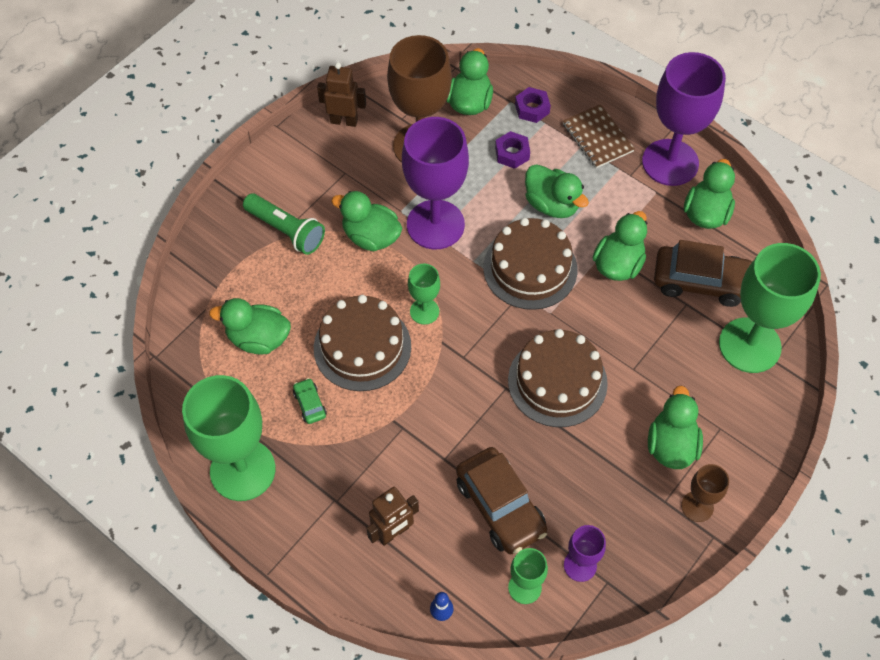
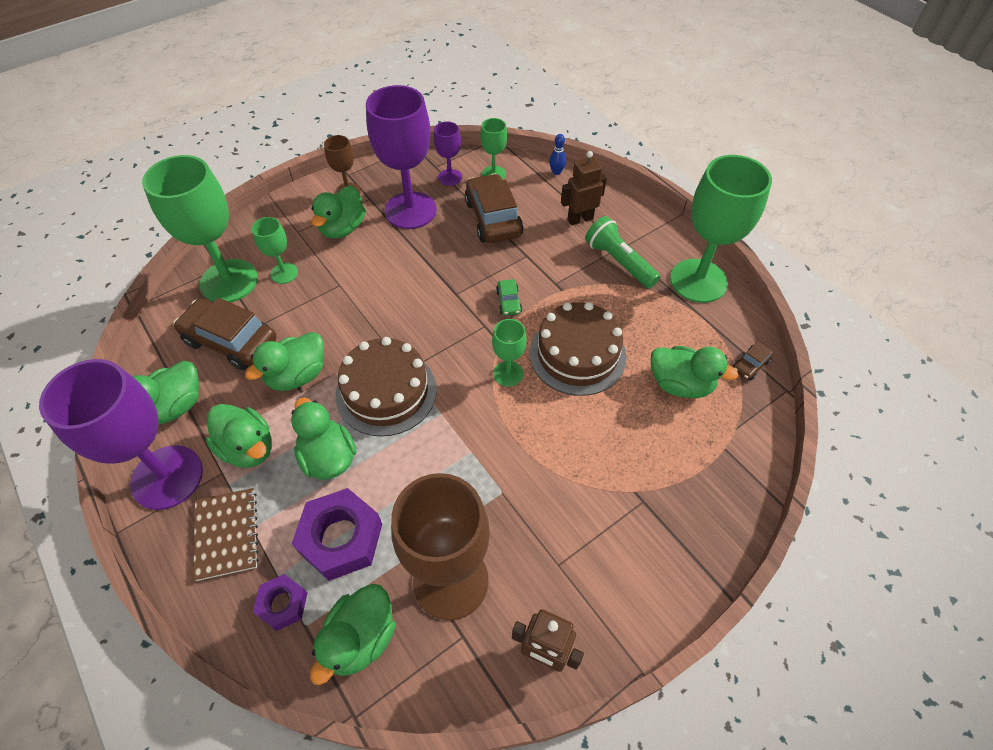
camera: 165 degrees left, 5 degrees down
(189, 375) = (750, 365): none -> brown car
(286, 231) = (642, 499): green flashlight -> green flashlight (619, 262)
(310, 404) = (635, 317): green car -> green car (509, 302)
(371, 237) = (544, 467): green duck -> green duck (248, 448)
(435, 224) = (467, 465): purple goblet -> purple goblet (410, 210)
(512, 153) = (341, 538): purple nut -> purple nut, size x1.77
(557, 381) = (409, 289): brown cake -> none
(699, 369) = (284, 273): none -> green goblet

